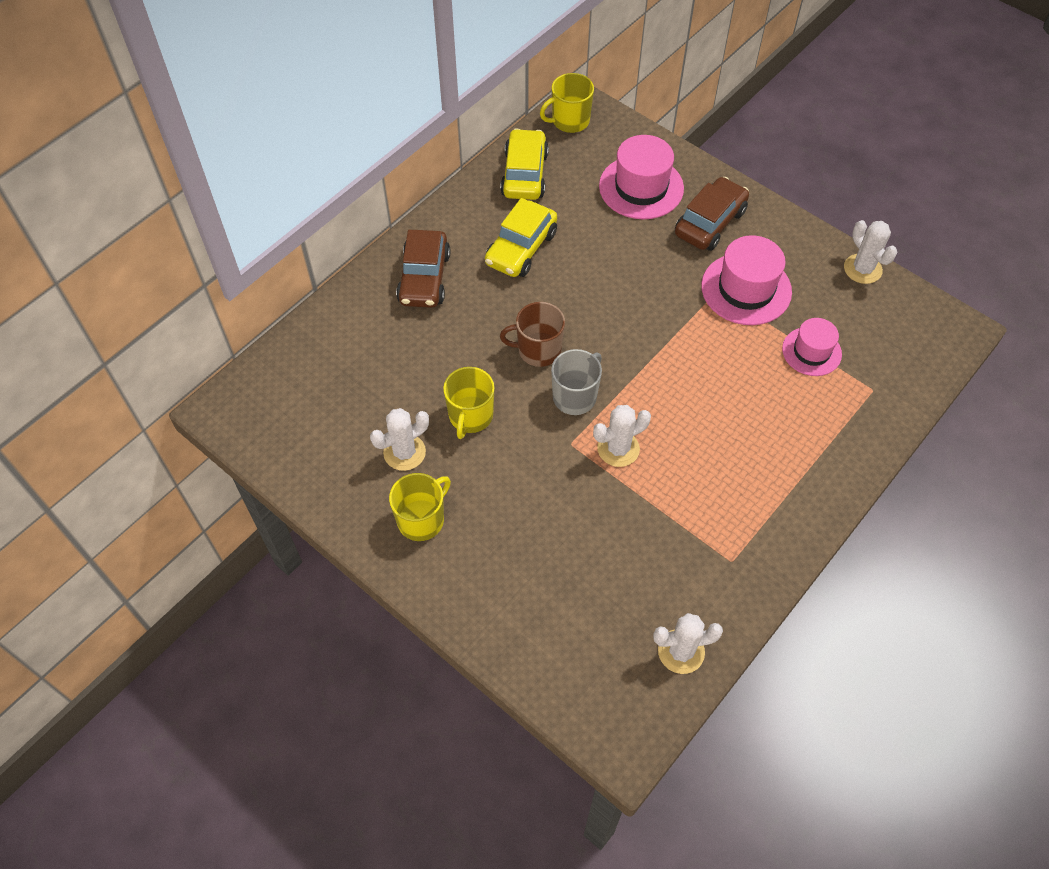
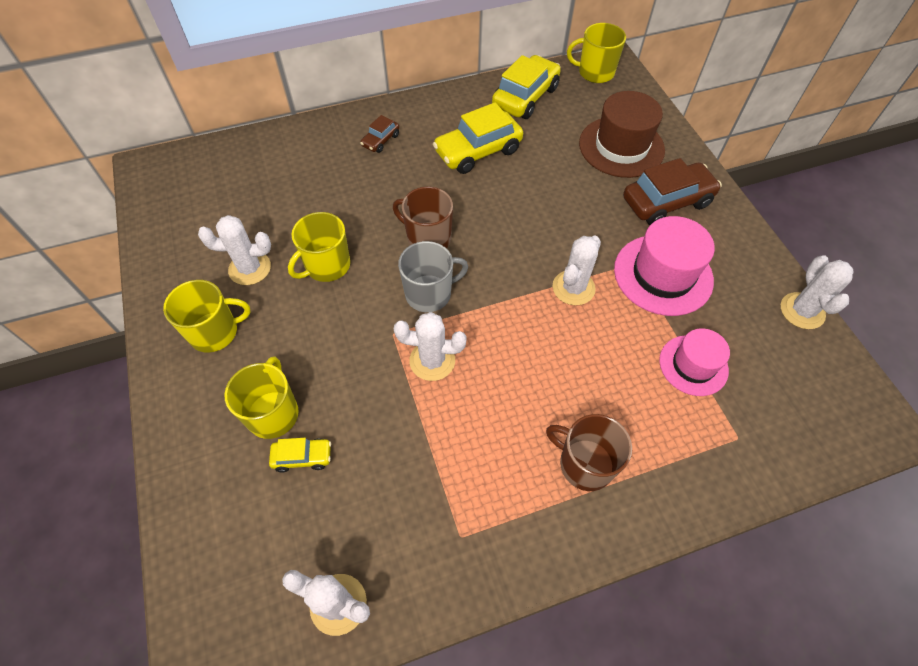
camera: 30 degrees right, 0 degrees up
(424, 278) = (380, 140): brown car -> brown car, size x0.50
(525, 554) = (273, 413): none -> yellow mug
(575, 572) = (302, 457): none -> yellow car
(641, 187) = (621, 147): pink hat -> brown hat
(685, 334) = (573, 288): none -> white cactus
(782, 465) = (584, 464): none -> brown mug

